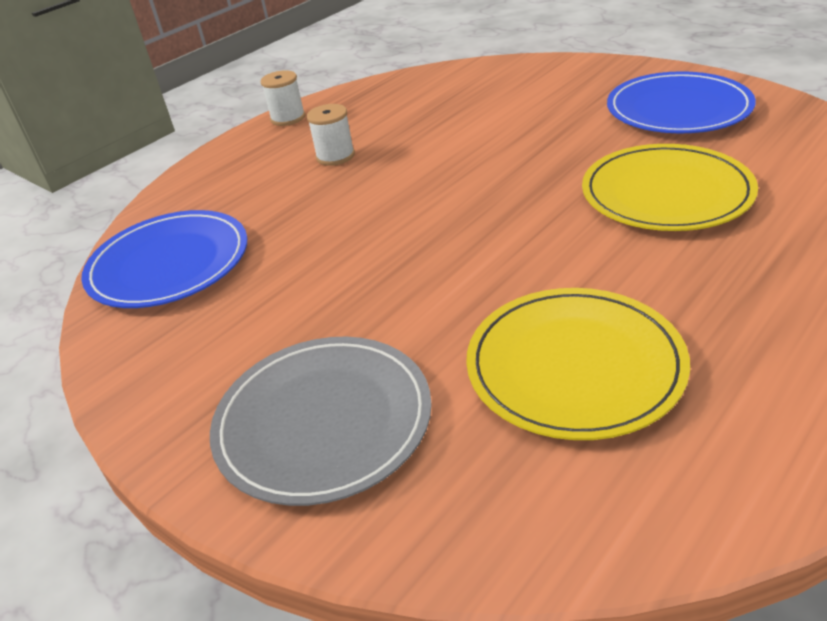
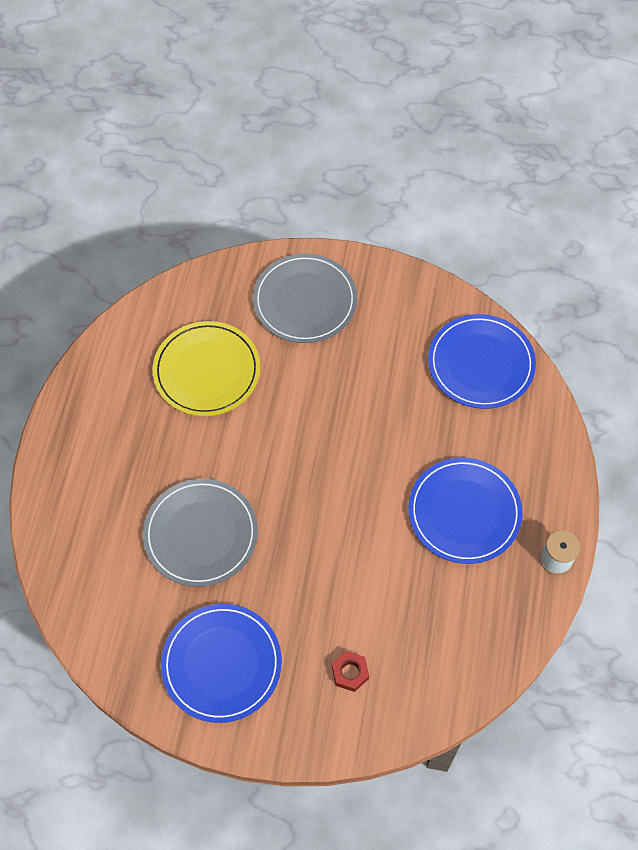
camera: 145 degrees right, 25 degrees up
(335, 156) = (464, 512): white spool -> blue plate
(542, 90) = (350, 673): none -> red nut
(666, 193) = (201, 534): yellow plate -> grey plate

